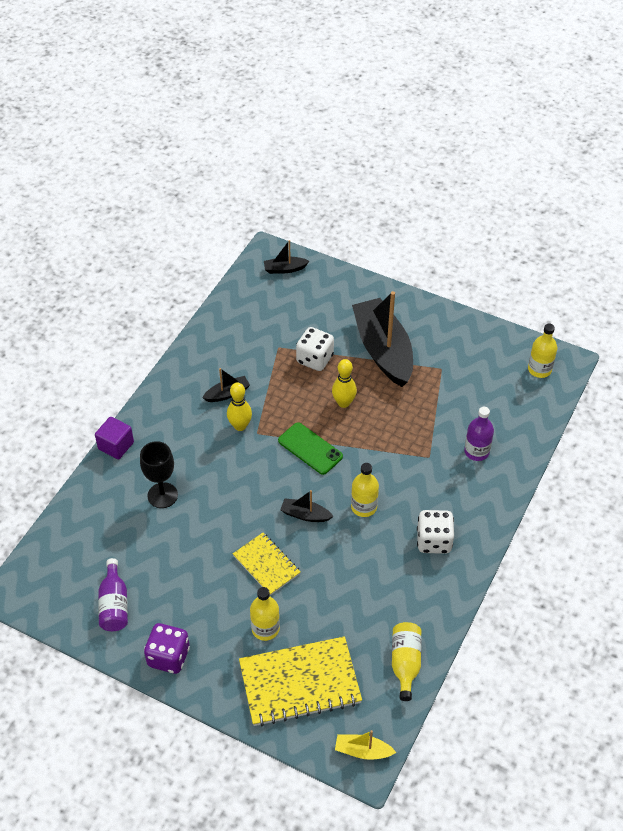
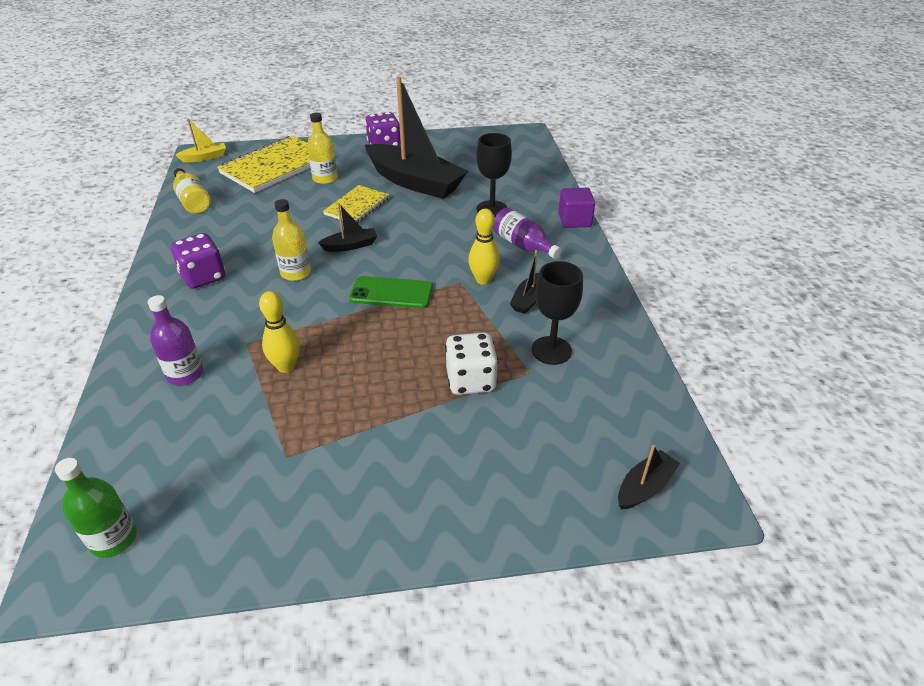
camera: 145 degrees right, 10 degrees down
(114, 605) = (451, 151): purple bottle -> purple bottle (522, 245)
(252, 353) = (551, 350): none -> black goblet
(266, 565) = (357, 206): yellow notebook -> yellow notebook turned 75 degrees counterclockwise
(343, 403) = (391, 350): yellow bowling pin -> yellow bowling pin (286, 366)
(383, 350) = (389, 438): black boat -> black boat (415, 182)
(434, 541) = (203, 277): white dice -> purple dice
(539, 369) = (114, 539): yellow bottle -> green bottle

